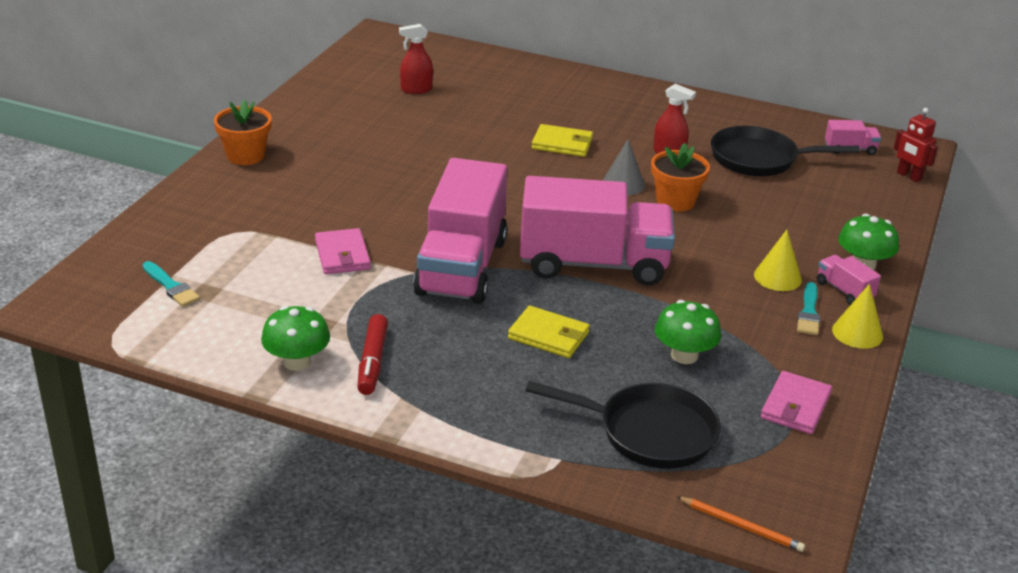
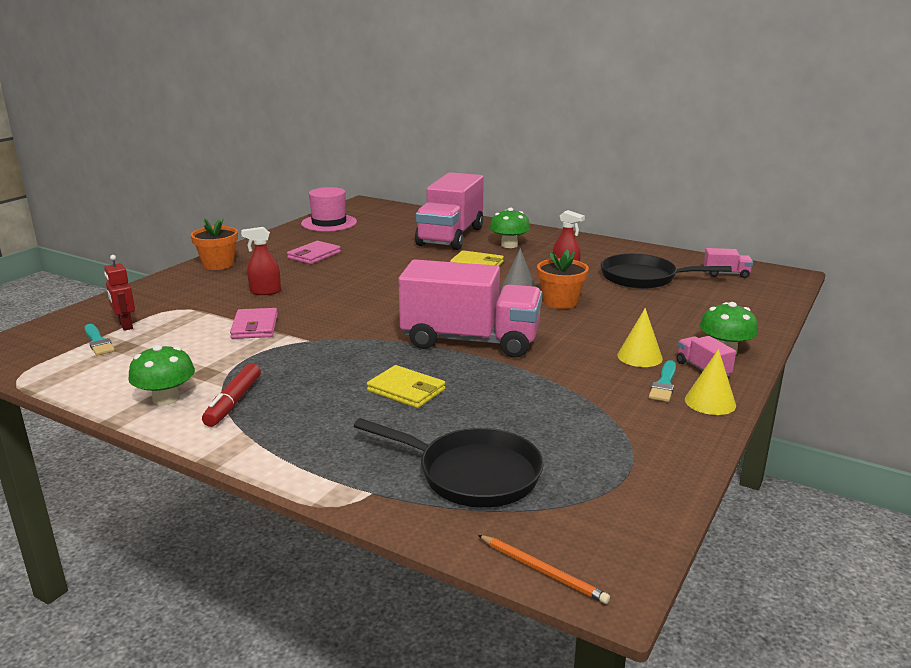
camera: 10 degrees right, 10 degrees down
(350, 75) = (329, 223): none -> pink hat
(416, 89) = (375, 231): red spray bottle -> red spray bottle (265, 292)
(462, 267) = (352, 338): pink truck -> pink truck (450, 236)
(684, 355) = (531, 412): green mushroom -> green mushroom (509, 245)
(795, 406) = (632, 460): pink wallet -> pink wallet (314, 255)
(909, 176) = (777, 292): red robot -> red robot (125, 325)

